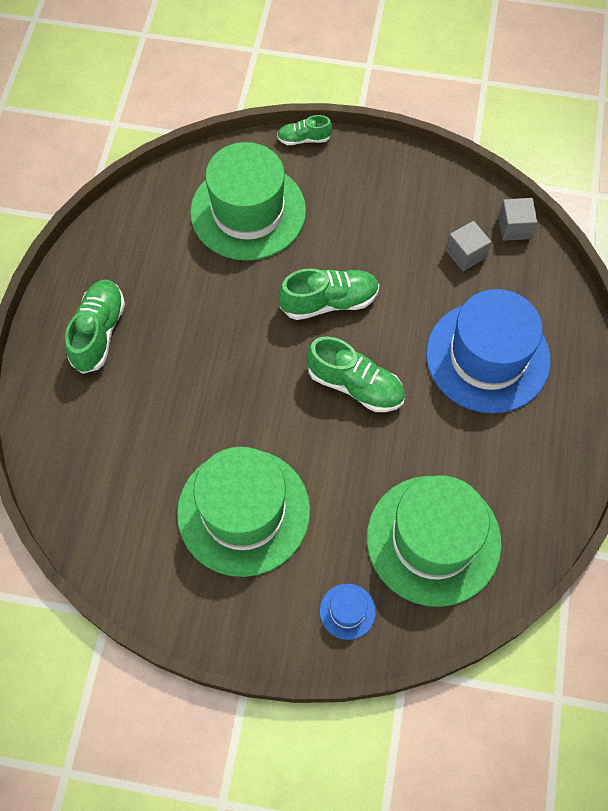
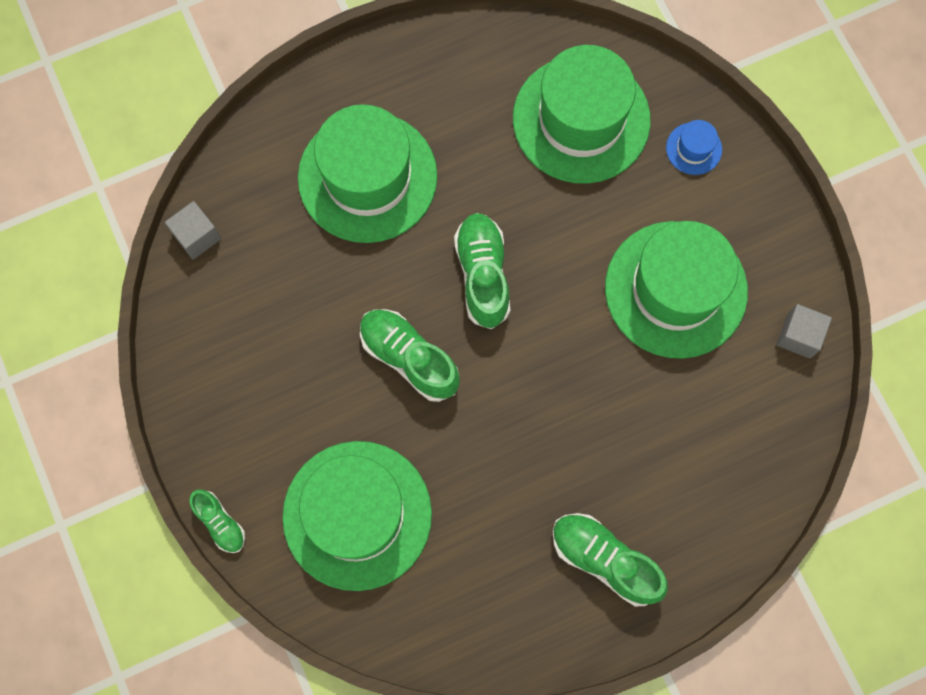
camera: 125 degrees left, 10 degrees up
(98, 332) = (605, 560): green shoe -> green shoe turned 60 degrees clockwise
(465, 254) = (262, 263): grey cube -> grey cube (798, 336)
(487, 357) = (367, 177): blue hat -> green hat

